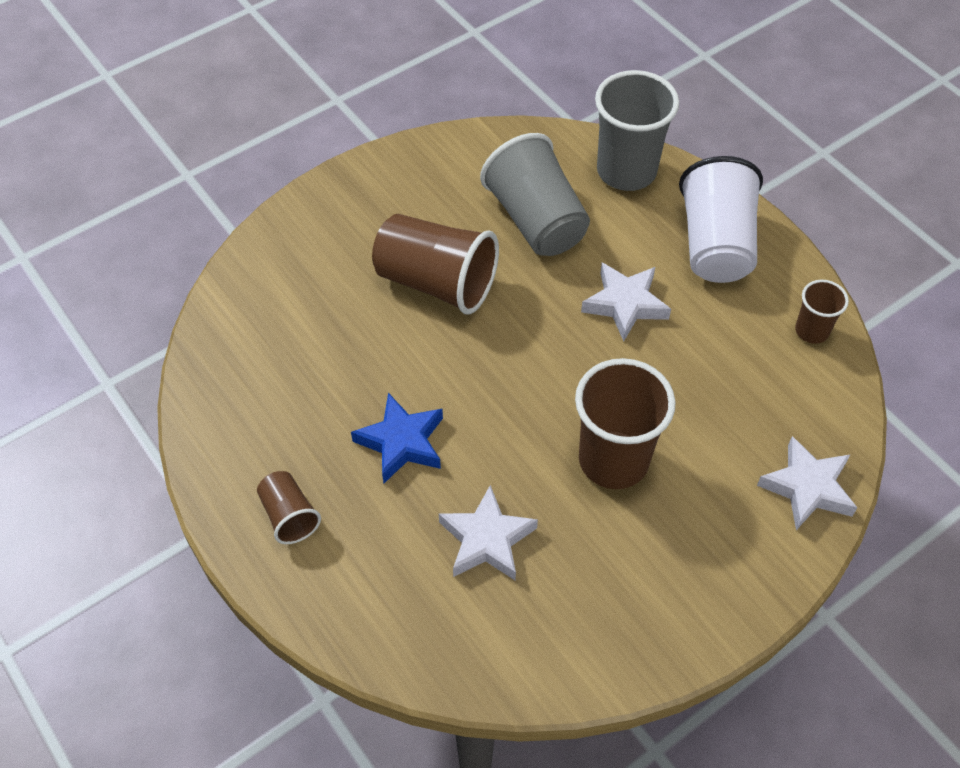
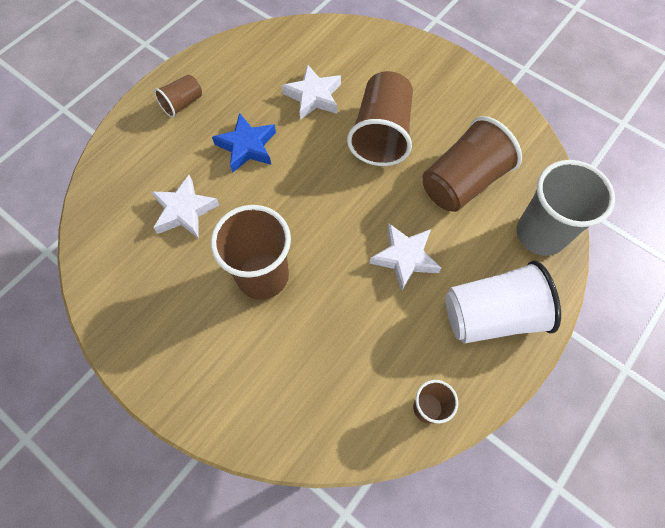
camera: 75 degrees right, 10 degrees up
(536, 220) = (462, 182): grey cup -> brown cup
(807, 488) = (270, 422): white star -> white star (313, 96)

